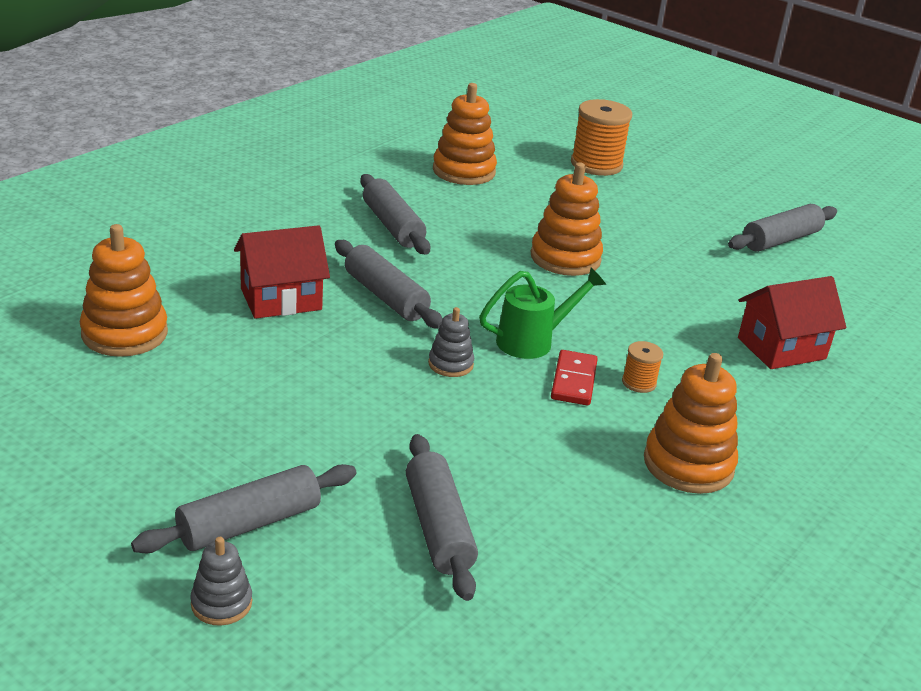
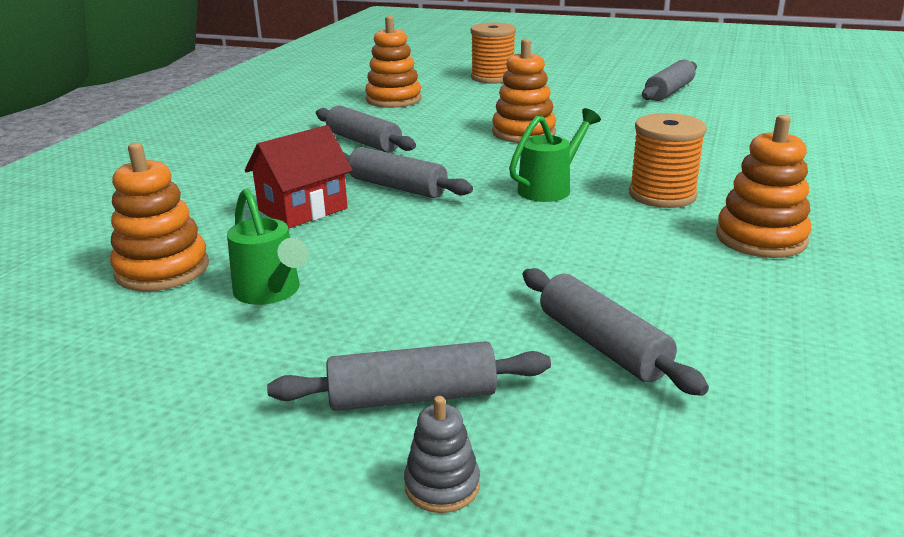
camera: 15 degrees left, 5 degrees down
(199, 386) = (271, 292): none -> green watering can
(249, 524) = (412, 397): grey rolling pin -> grey rolling pin turned 45 degrees clockwise
(450, 364) = (496, 219): grey stacking toy -> none
(574, 381) = (610, 206): red domino -> none
(639, 383) = (662, 195): orange spool -> orange spool, size x2.05
(781, 348) = (742, 150): red house -> none

